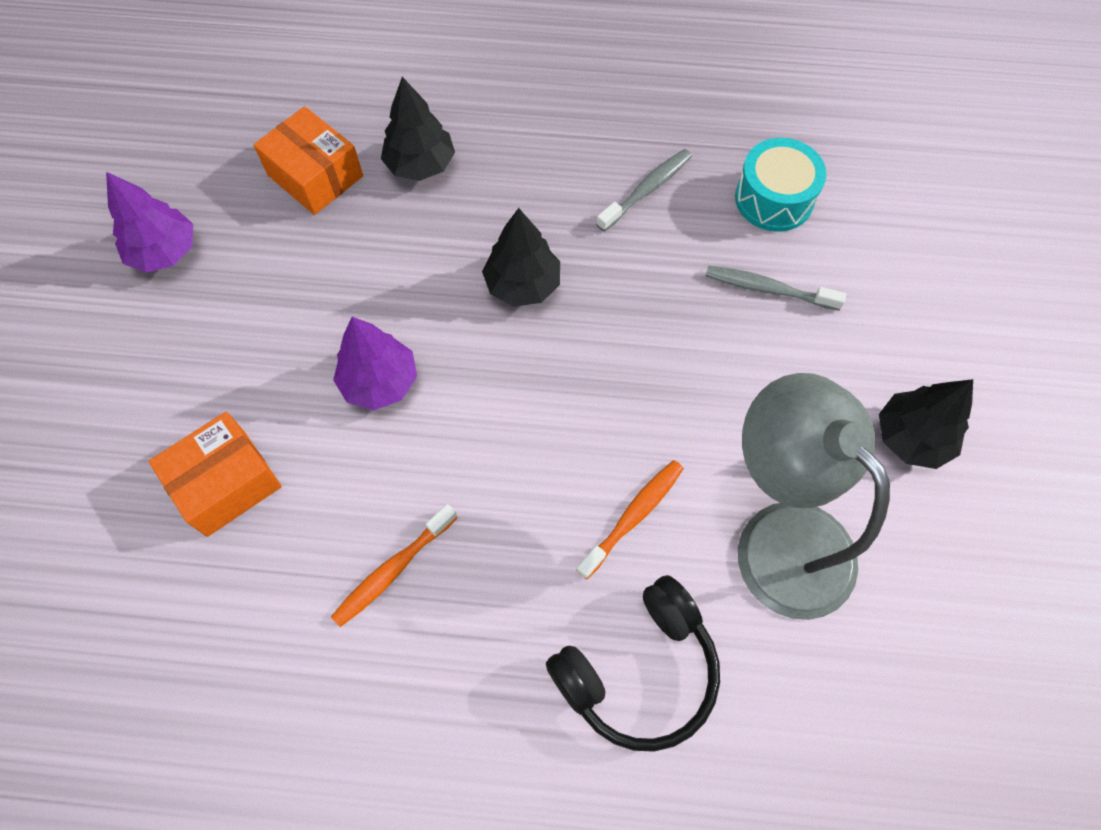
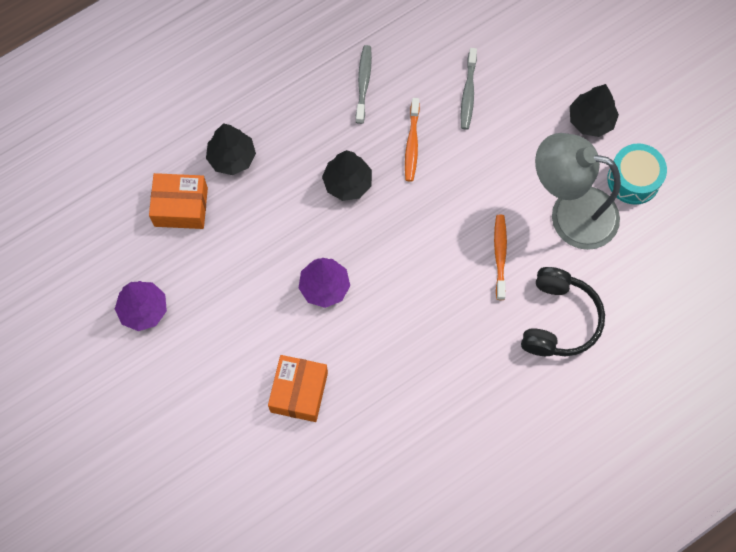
camera: 40 degrees left, 5 degrees up
(392, 570) = (415, 366): orange toothbrush -> orange toothbrush (412, 144)
(767, 289) = (468, 93): grey toothbrush -> grey toothbrush turned 60 degrees counterclockwise
(774, 199) = (431, 40): turquoise drum -> turquoise drum (633, 180)

